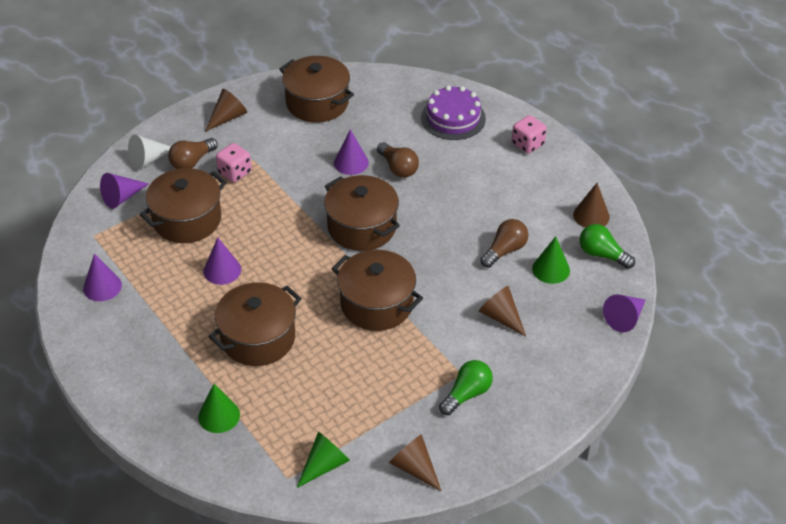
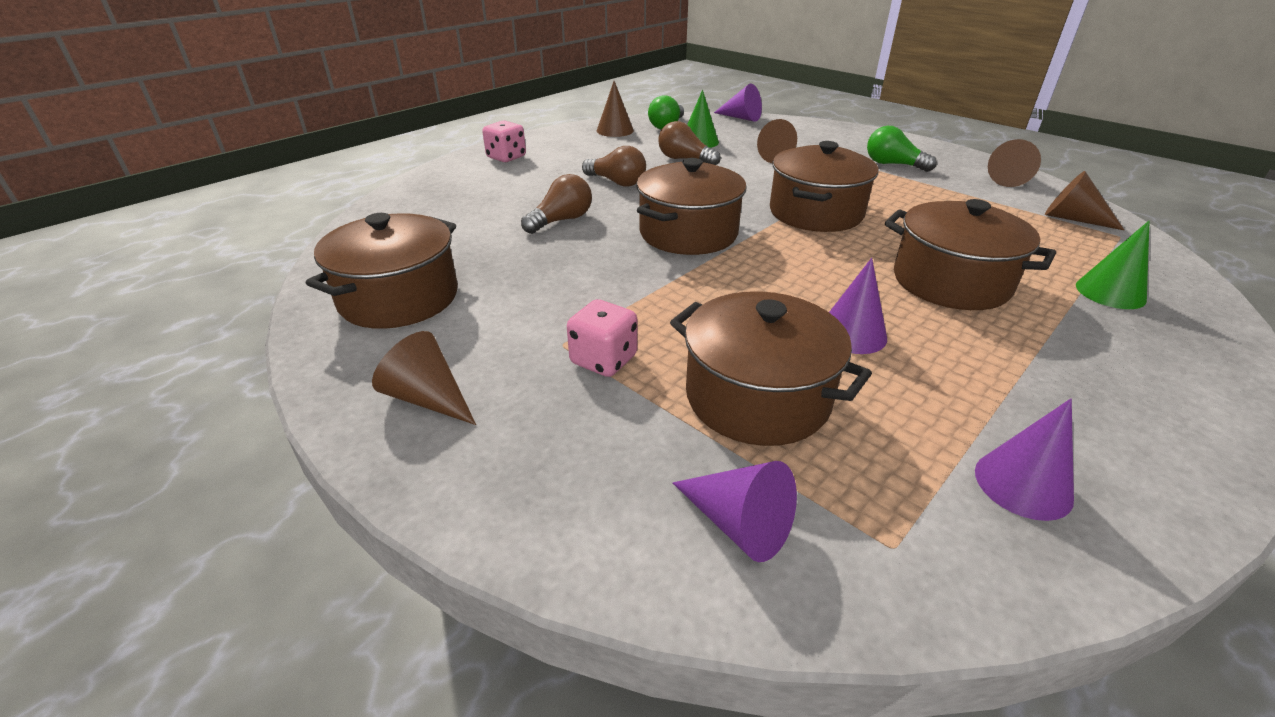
camera: 100 degrees left, 10 degrees down
(148, 159) = (587, 505): white cone -> none
(192, 162) = (582, 425): brown light bulb -> brown light bulb (617, 182)
(324, 465) = (1072, 219): green cone -> brown cone
(351, 162) = (555, 253): purple cone -> none
(453, 118) = (454, 195): purple cake -> none

